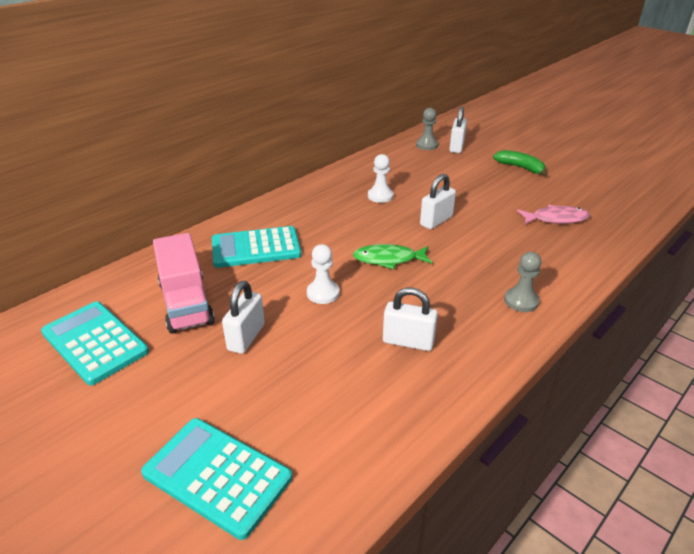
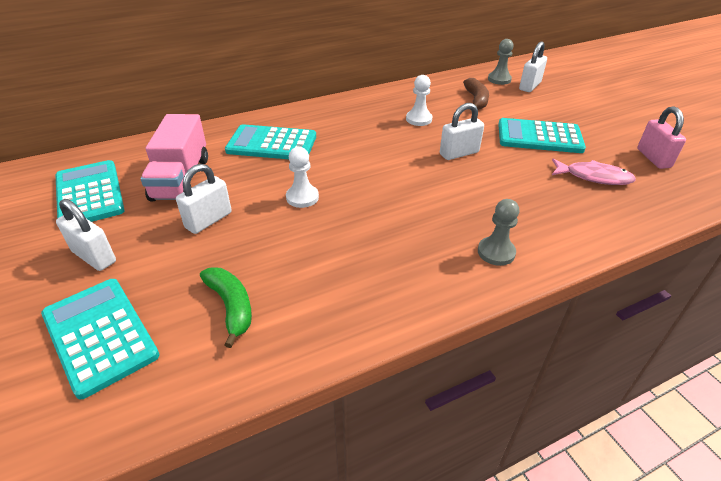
camera: 20 degrees right, 5 degrees up
(388, 259) = (386, 180): green fish -> none
(408, 342) = (350, 263): white padlock -> white padlock (94, 257)
(419, 168) = (476, 100): none -> brown banana
(493, 192) = (539, 137): none -> turquoise calculator
(520, 168) = (587, 117): green banana -> green banana (231, 307)
(590, 193) = (653, 158): none -> pink padlock

